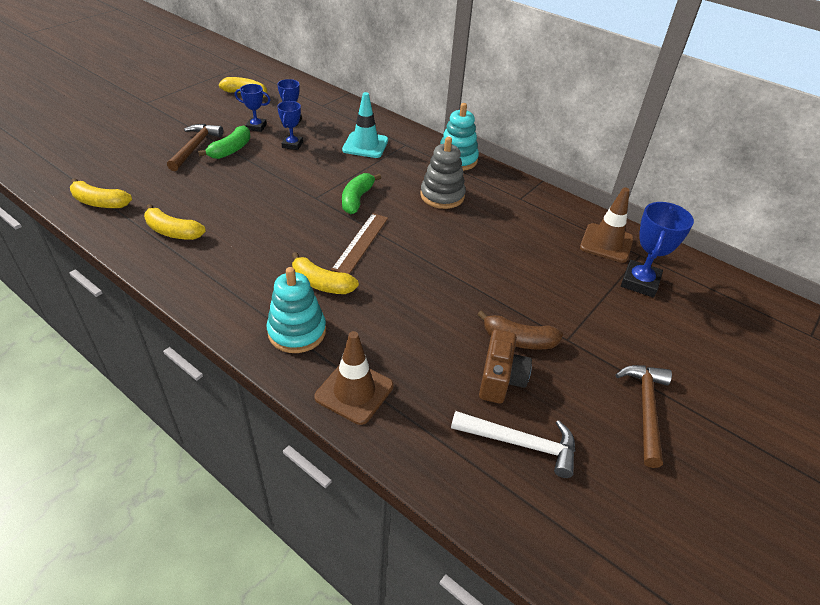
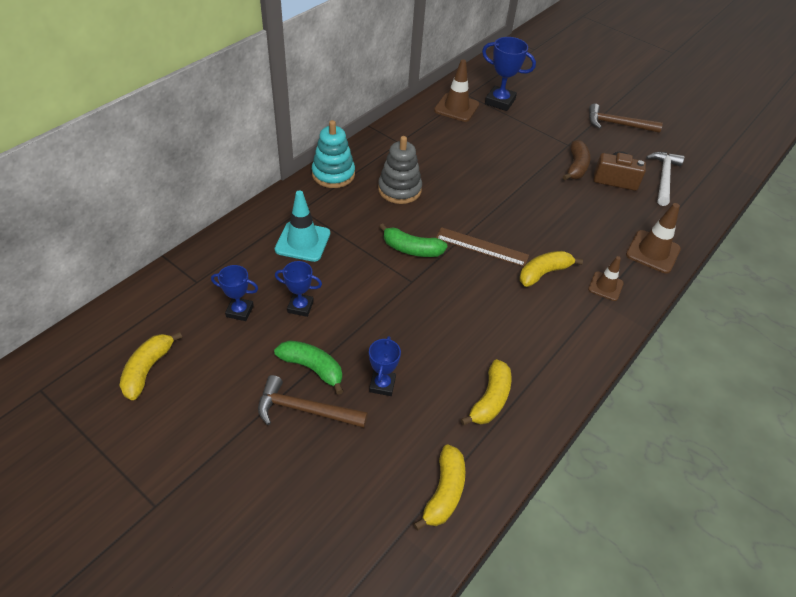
camera: 90 degrees left, 5 degrees up
(256, 127) = (252, 347): blue trophy -> blue trophy (382, 384)
(297, 332) = (605, 286): turquoise stacking toy -> brown traffic cone
(321, 283) = (544, 273): yellow banana -> yellow banana turned 150 degrees counterclockwise

